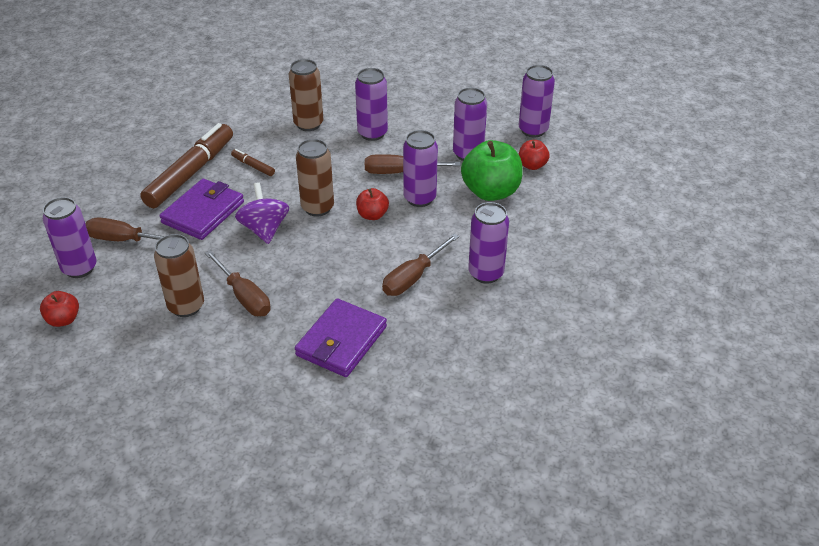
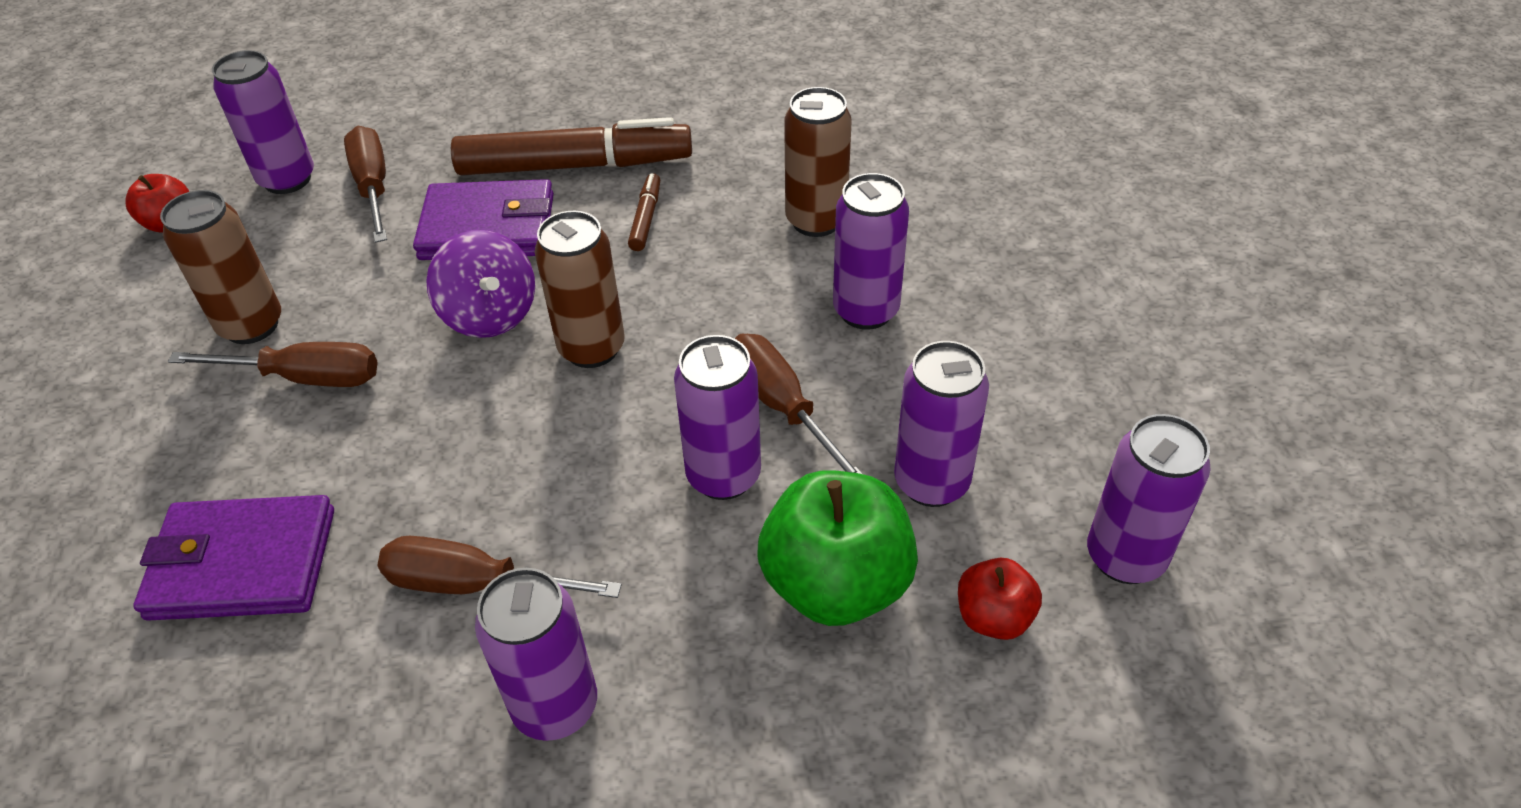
camera: 60 degrees right, 5 degrees up
(244, 296) = (305, 377): brown screwdriver -> brown screwdriver turned 105 degrees counterclockwise
(264, 229) = (490, 314): purple spinning top -> purple spinning top turned 105 degrees clockwise
(372, 215) = (622, 431): red apple -> none

